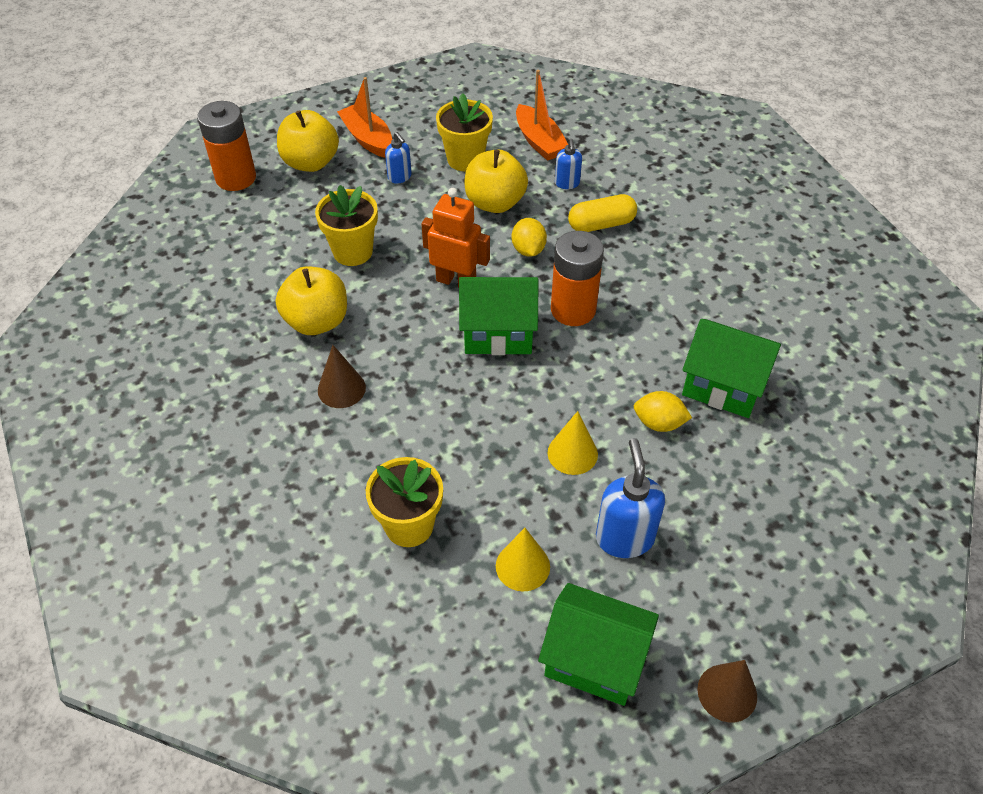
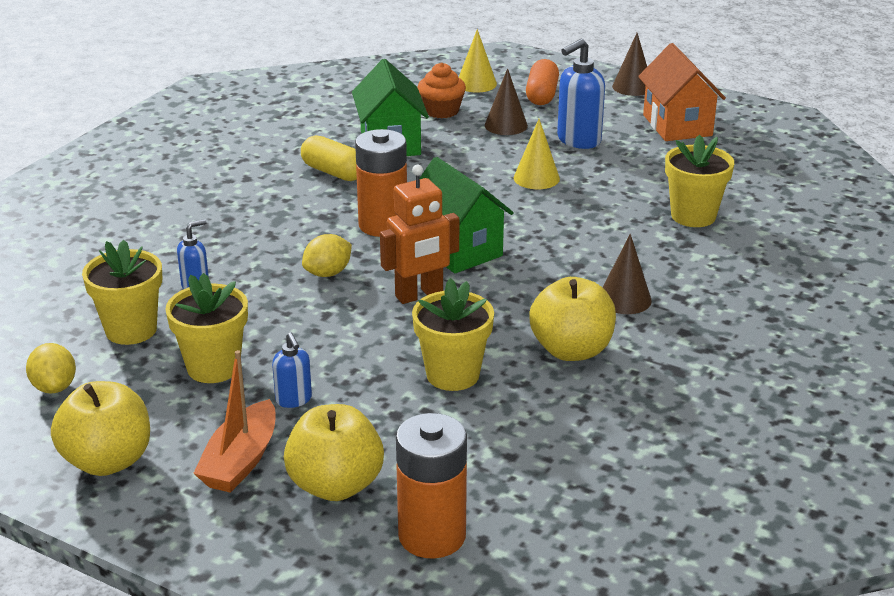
camera: 125 degrees left, 20 degrees down
(400, 177) = (294, 400): blue soap dispenser -> blue soap dispenser turned 135 degrees clockwise
(456, 281) = (419, 295): orange robot -> orange robot turned 105 degrees counterclockwise
(495, 203) = (274, 318): yellow apple -> yellow apple (108, 461)
(522, 566) = (654, 166): yellow cone -> yellow cone (476, 83)
(539, 141) = (131, 330): orange boat -> yellow flower pot
(594, 660) = (677, 125): green house -> orange house
(601, 224) = (245, 247): yellow capsule -> yellow capsule (334, 172)
(659, 423) = (461, 156): yellow lemon -> yellow lemon (54, 387)
(702, 497) = (506, 125): none -> brown cone
(759, 578) = (542, 95): none -> orange capsule
(773, 463) = (441, 111): none -> orange cupcake

